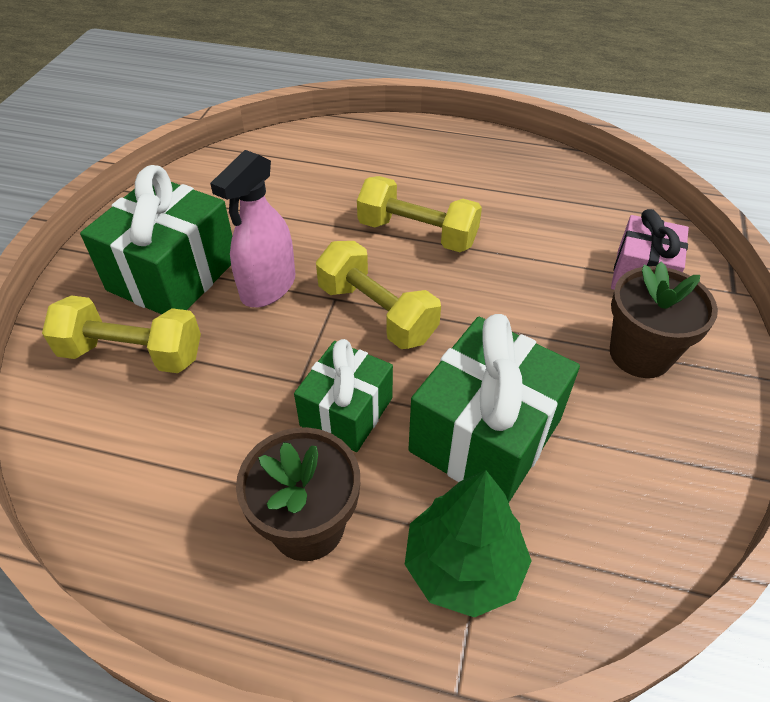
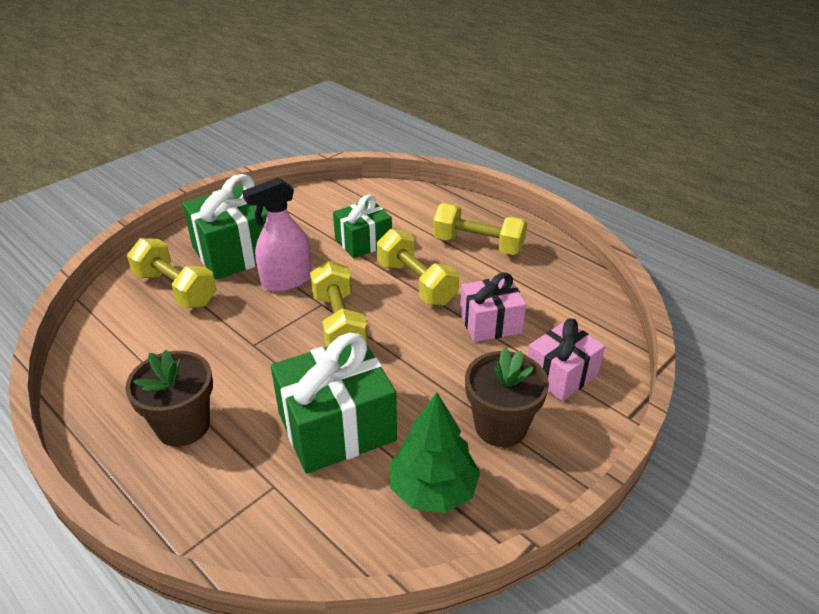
camera: 30 degrees right, 10 degrees down
(346, 411) = (264, 374): green gift -> green gift (363, 242)
(441, 168) = (478, 245): none -> yellow dumbbell
(463, 566) = (248, 493): green tree -> green tree (433, 489)
(530, 248) = (490, 323): none -> pink gift

